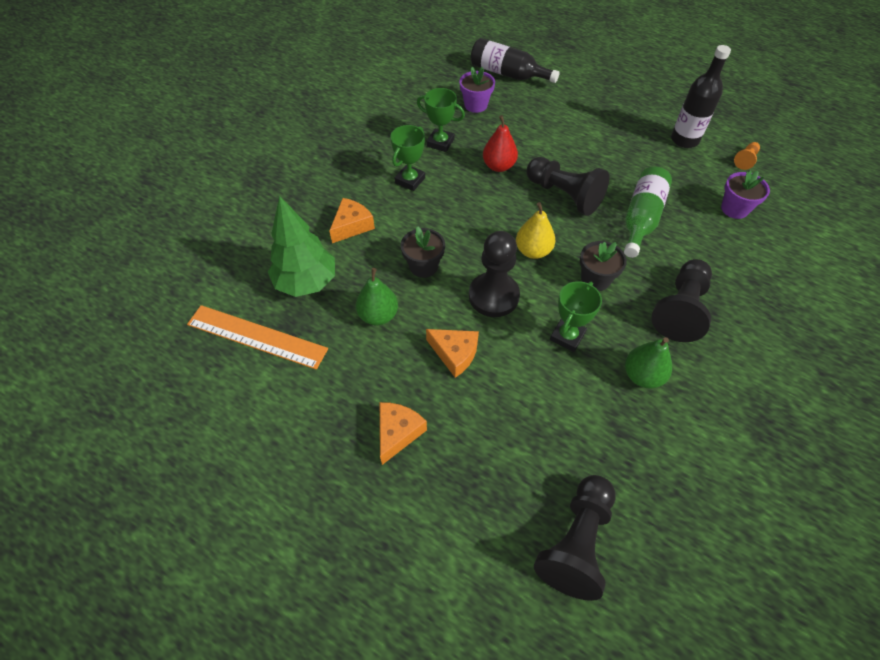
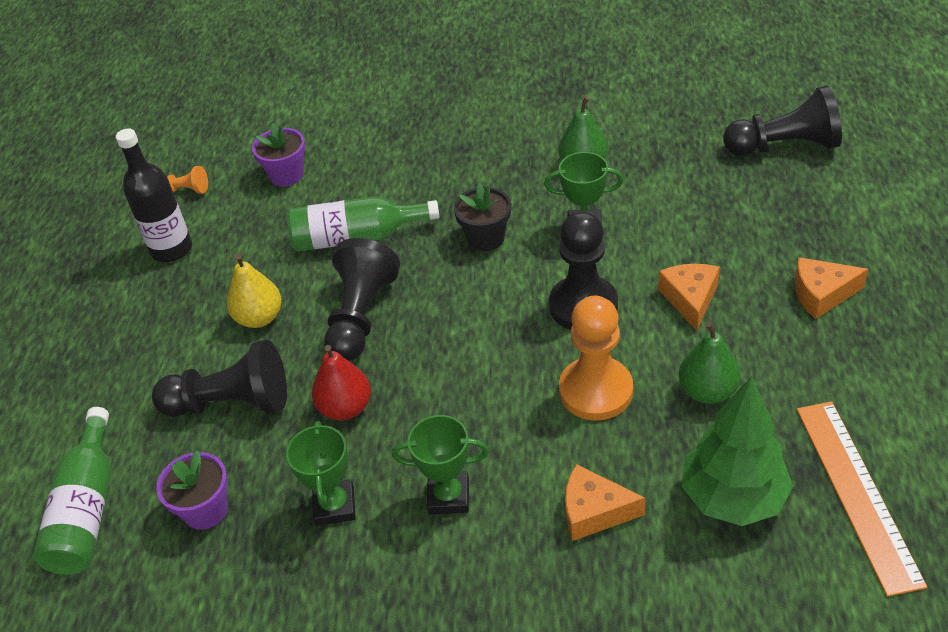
camera: 115 degrees left, 10 degrees down
(423, 266) = (596, 391): black flower pot -> orange pawn
(507, 74) = (87, 509): black bottle -> green bottle
(533, 251) = (484, 304): yellow pear -> yellow pear (259, 318)
(680, 309) = (476, 168): black pawn -> black pawn (231, 403)

